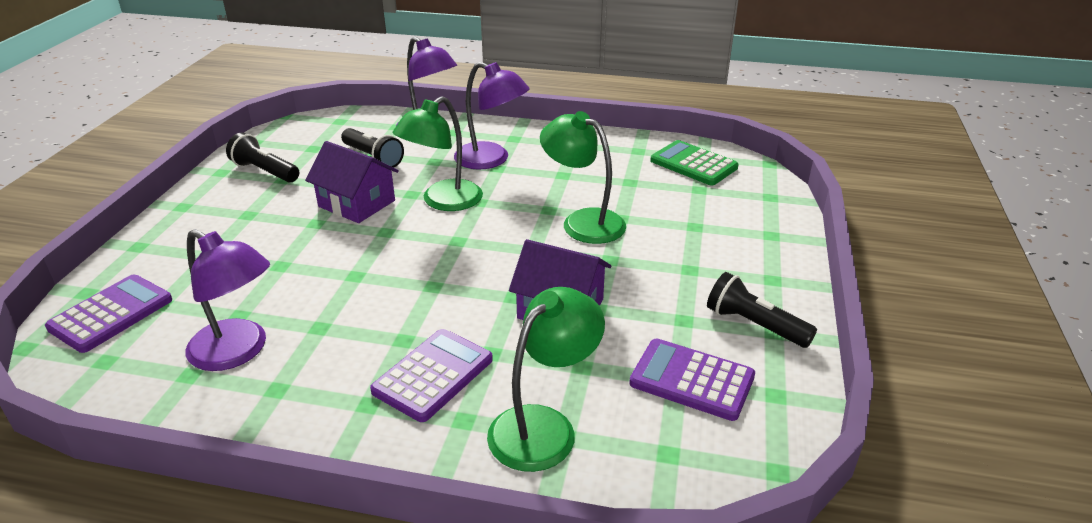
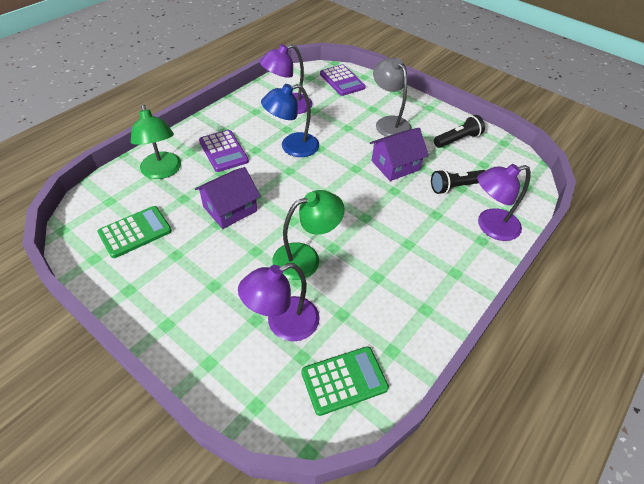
camera: 115 degrees right, 15 degrees up
(247, 231) = (389, 123): none -> grey lamp
(370, 302) = (292, 147): none -> blue lamp
(443, 201) = (375, 201): green lamp -> none
(491, 160) = (422, 245): purple lamp -> purple lamp (283, 324)
(692, 380) = (135, 232): purple calculator -> green calculator
(754, 325) = (142, 284): black flashlight -> none

